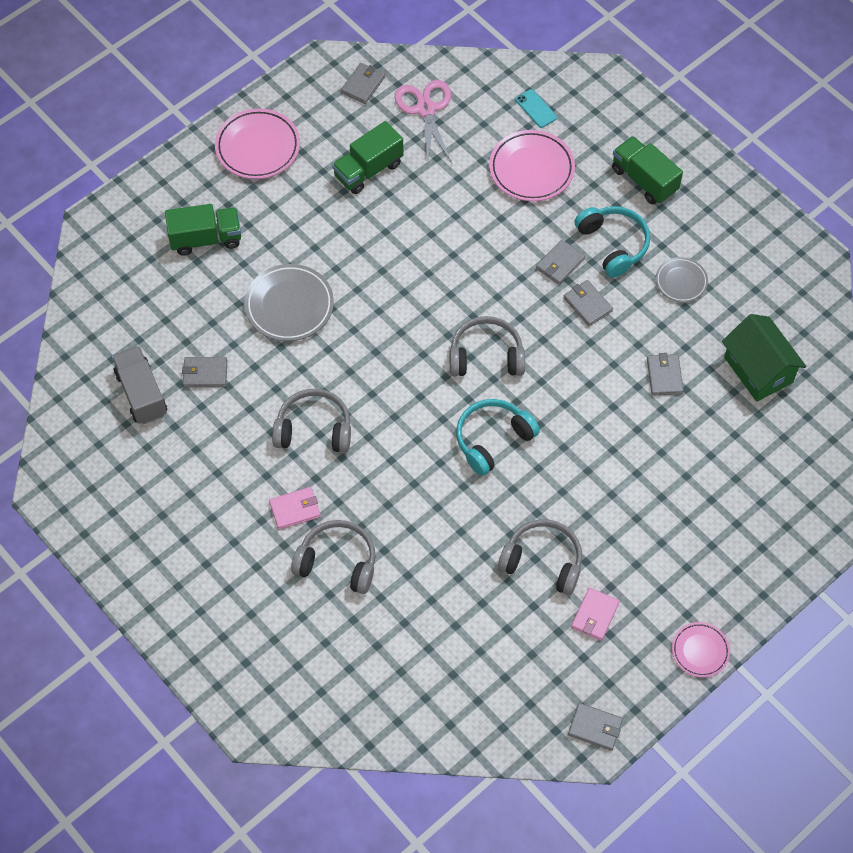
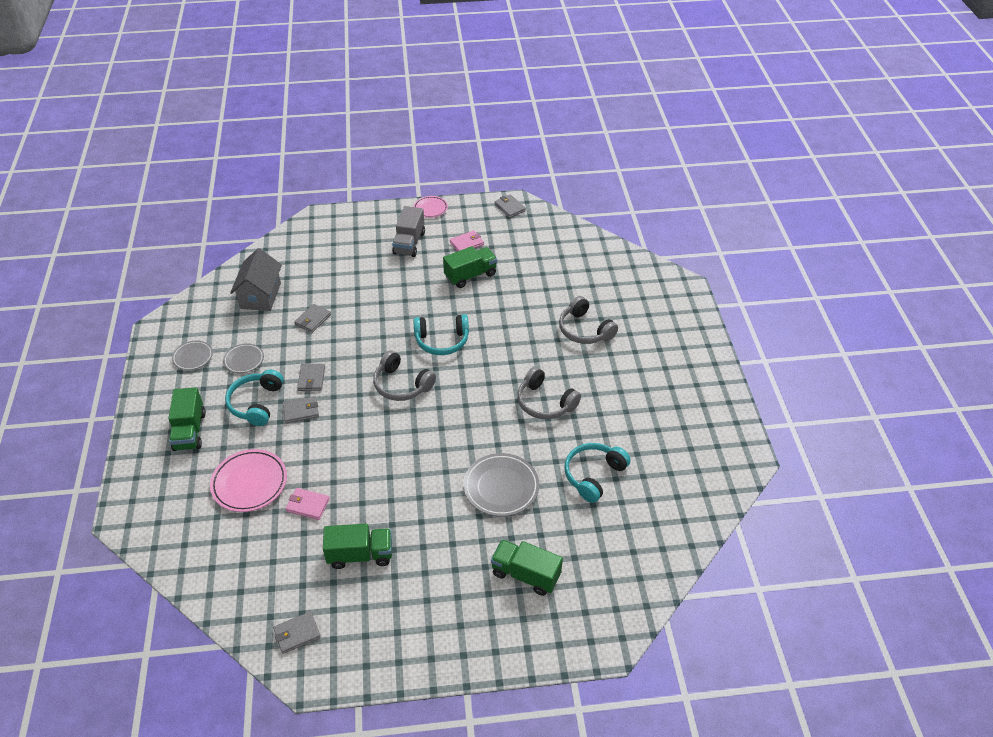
camera: 145 degrees left, 15 degrees down
(141, 394) = (647, 486): grey truck -> grey truck (409, 243)
(205, 373) = (593, 475): grey wallet -> turquoise headphones
(258, 147) = (427, 630): pink plate -> none
(295, 509) = (590, 367): pink wallet -> pink wallet (308, 505)
(425, 109) = (272, 578): pink scissors -> none
(536, 109) = (196, 526): turquoise phone -> none
(543, 561) = (470, 275): grey headphones -> green truck
(737, 252) = (193, 357): none -> grey plate
(758, 370) = (260, 296): green house -> grey house

